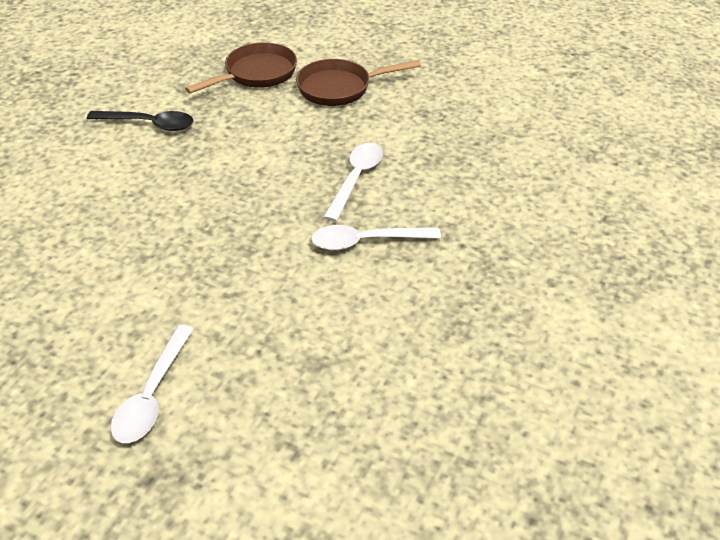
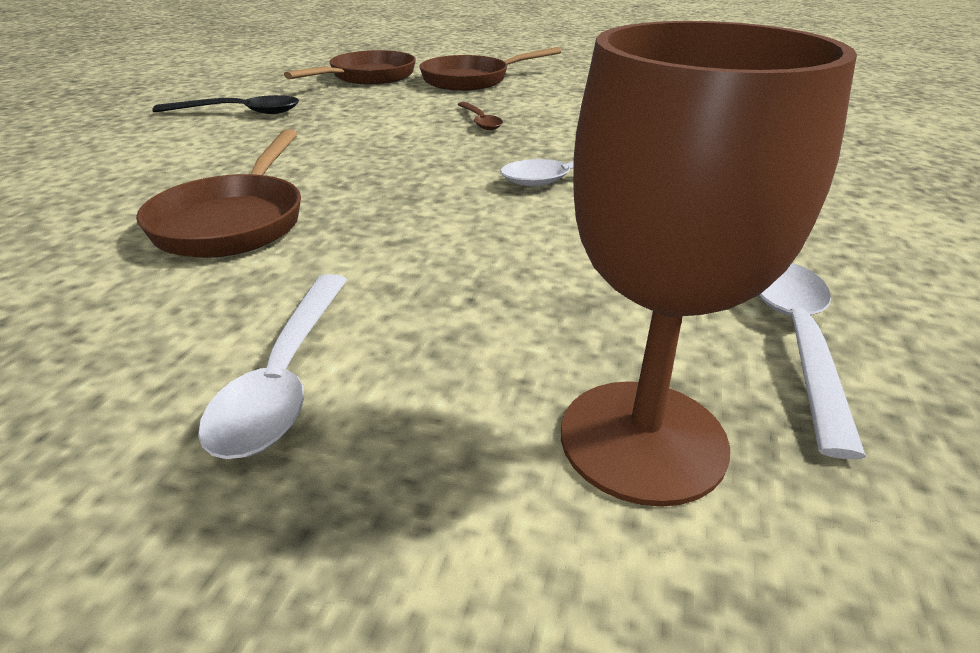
camera: 10 degrees left, 10 degrees down
(136, 263) = (234, 221): none -> brown pan
(308, 457) = (642, 440): none -> brown goblet
(325, 157) = (480, 121): none -> brown spoon
(356, 179) = (529, 133): white spoon -> white spoon (797, 339)

